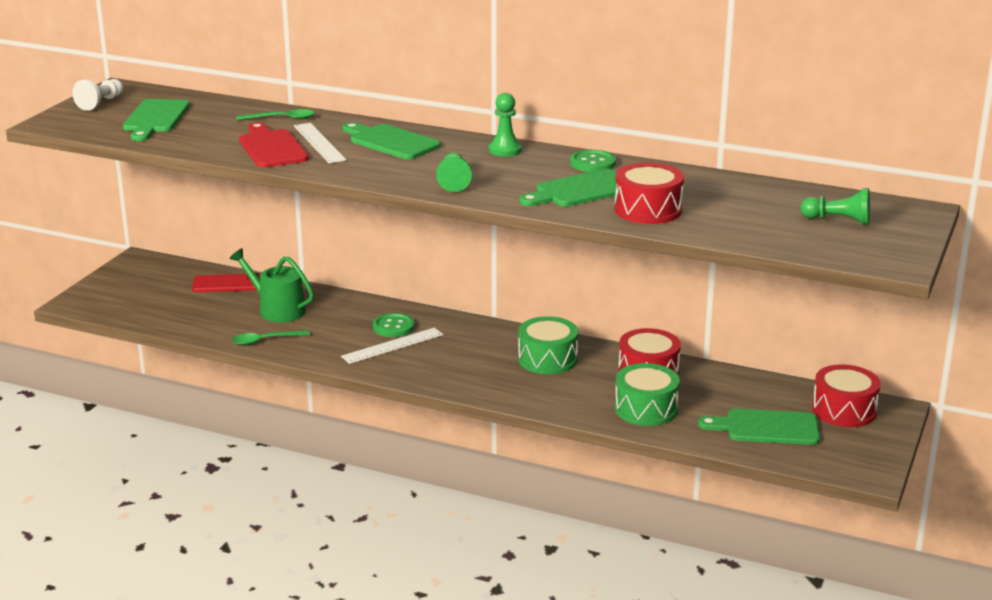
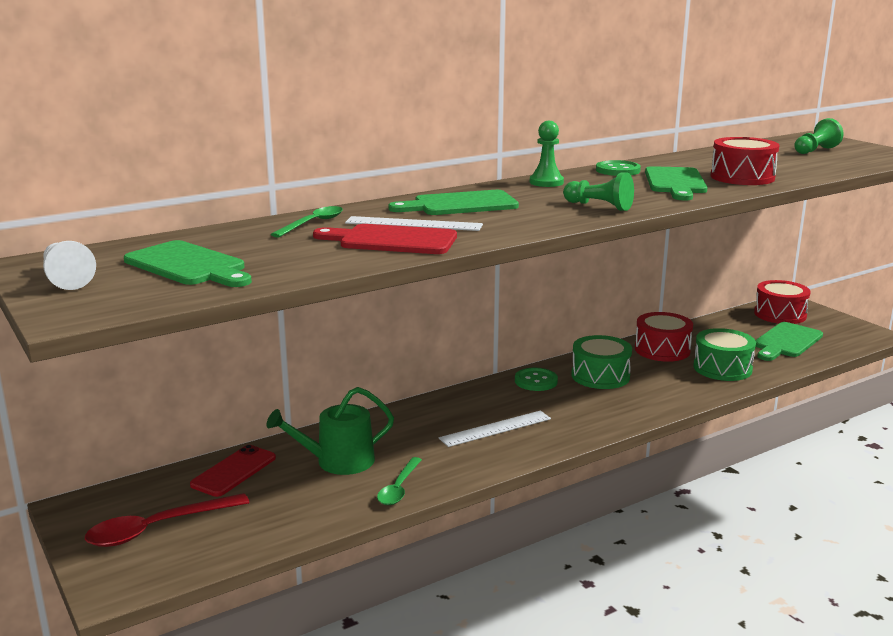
camera: 55 degrees left, 5 degrees down
(141, 290) = (158, 528): none -> red spoon
(393, 327) = (458, 417): green button -> green button (536, 381)
(393, 346) = (496, 428): white ruler -> white ruler turned 60 degrees clockwise

